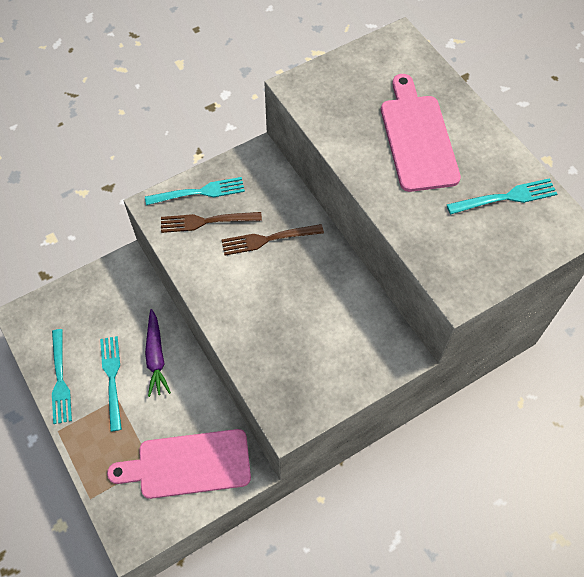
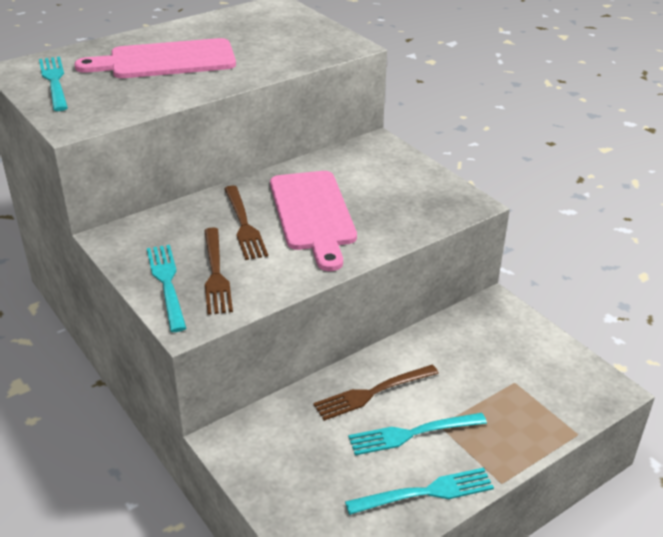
camera: 95 degrees left, 25 degrees down
(156, 357) = (373, 393): purple carrot -> brown fork
(188, 464) = (504, 350): pink cutting board -> pink cutting board (313, 214)
(505, 197) = (243, 26): turquoise fork -> turquoise fork (54, 81)

